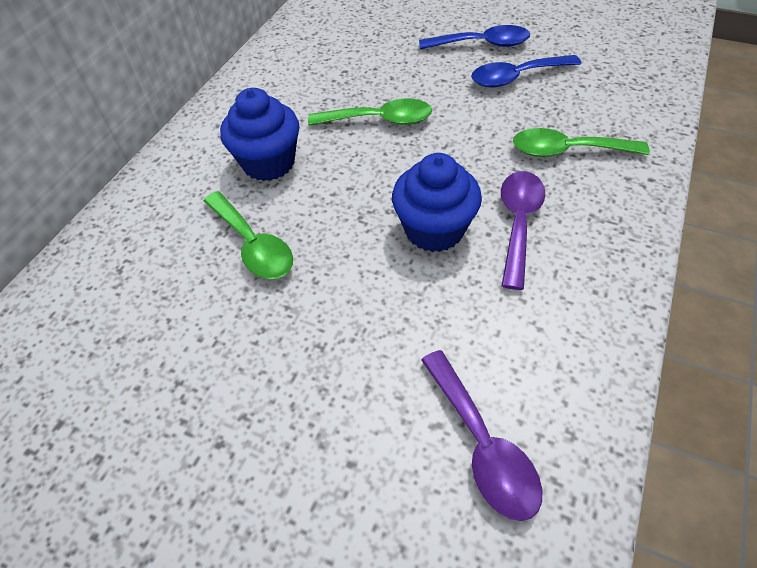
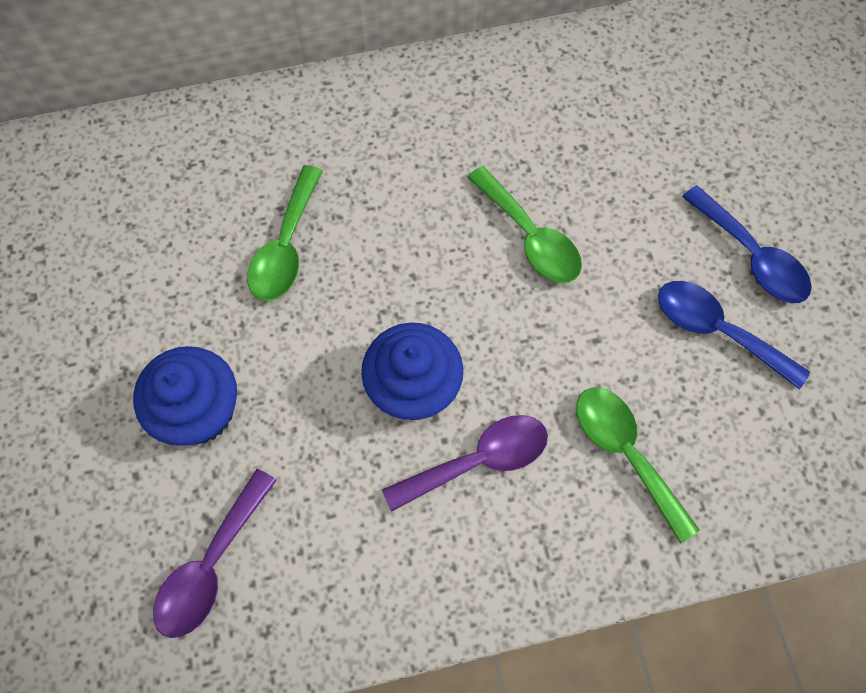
camera: 50 degrees right, 15 degrees up
(269, 163) = (392, 181): blue cupcake -> blue cupcake (200, 411)

